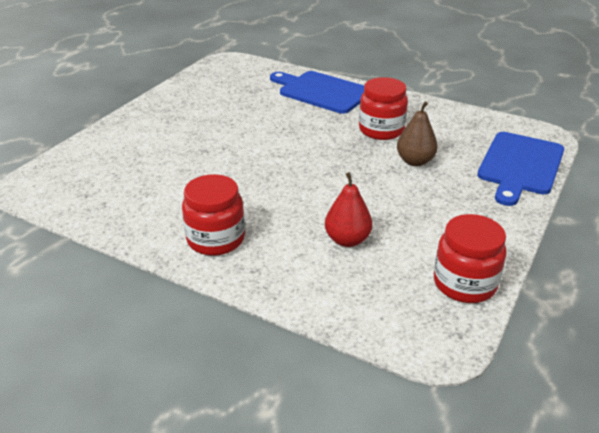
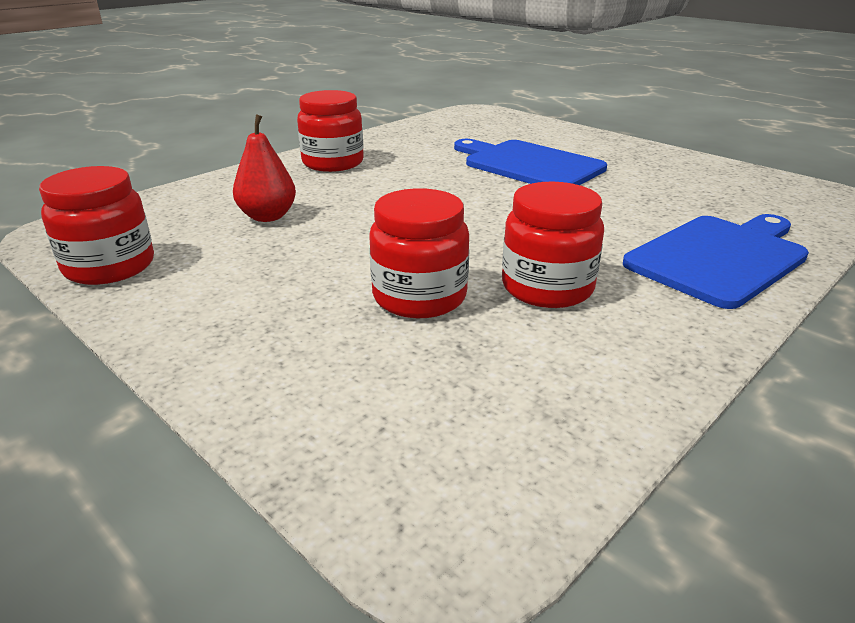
camera: 105 degrees right, 5 degrees down
(415, 161) = (419, 297): brown pear -> red jar
(520, 165) = (331, 421): blue cutting board -> blue cutting board (529, 165)

